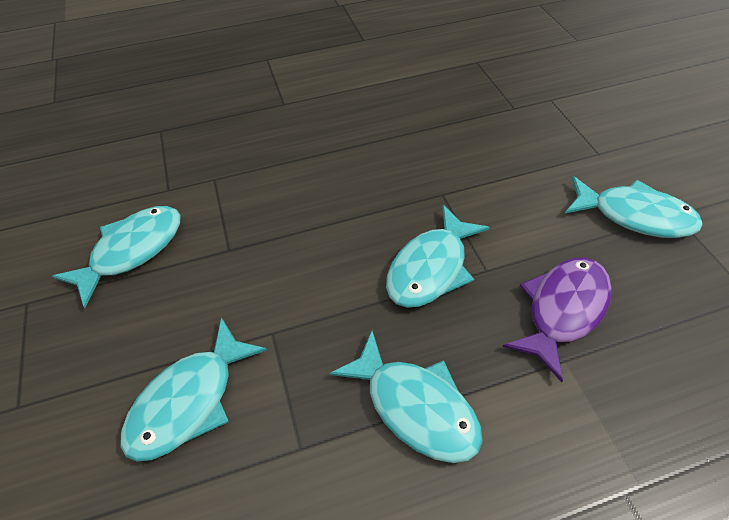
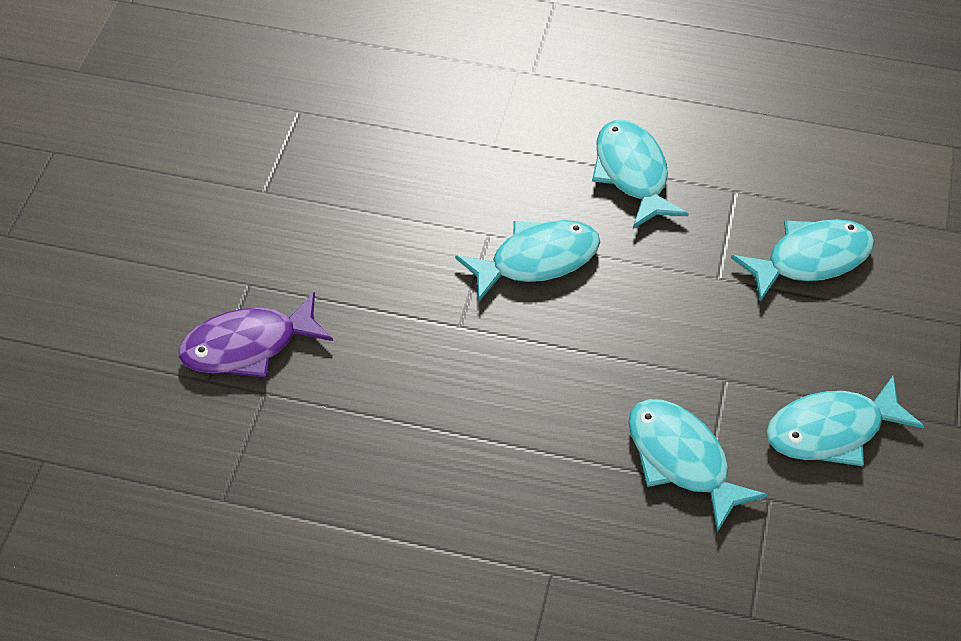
camera: 150 degrees left, 0 degrees up
(562, 310) = (457, 175): purple fish -> purple fish (248, 346)
(634, 215) = (302, 209): turquoise fish -> turquoise fish (682, 460)

